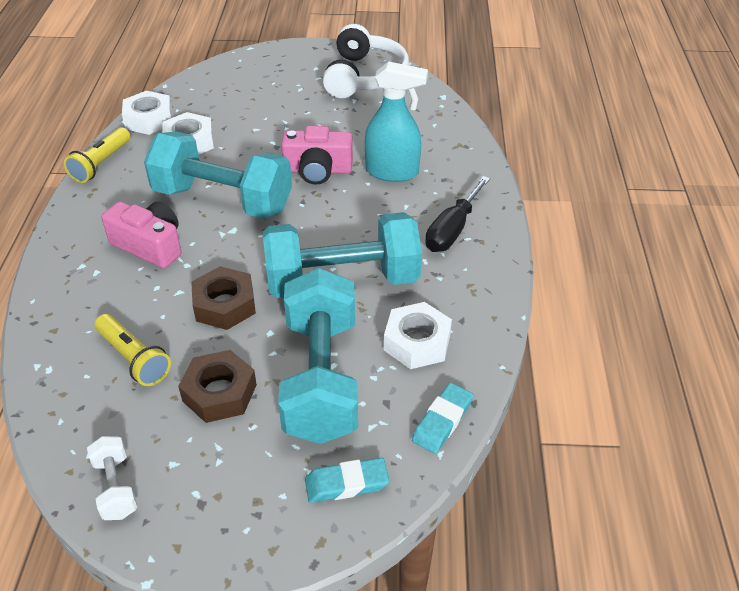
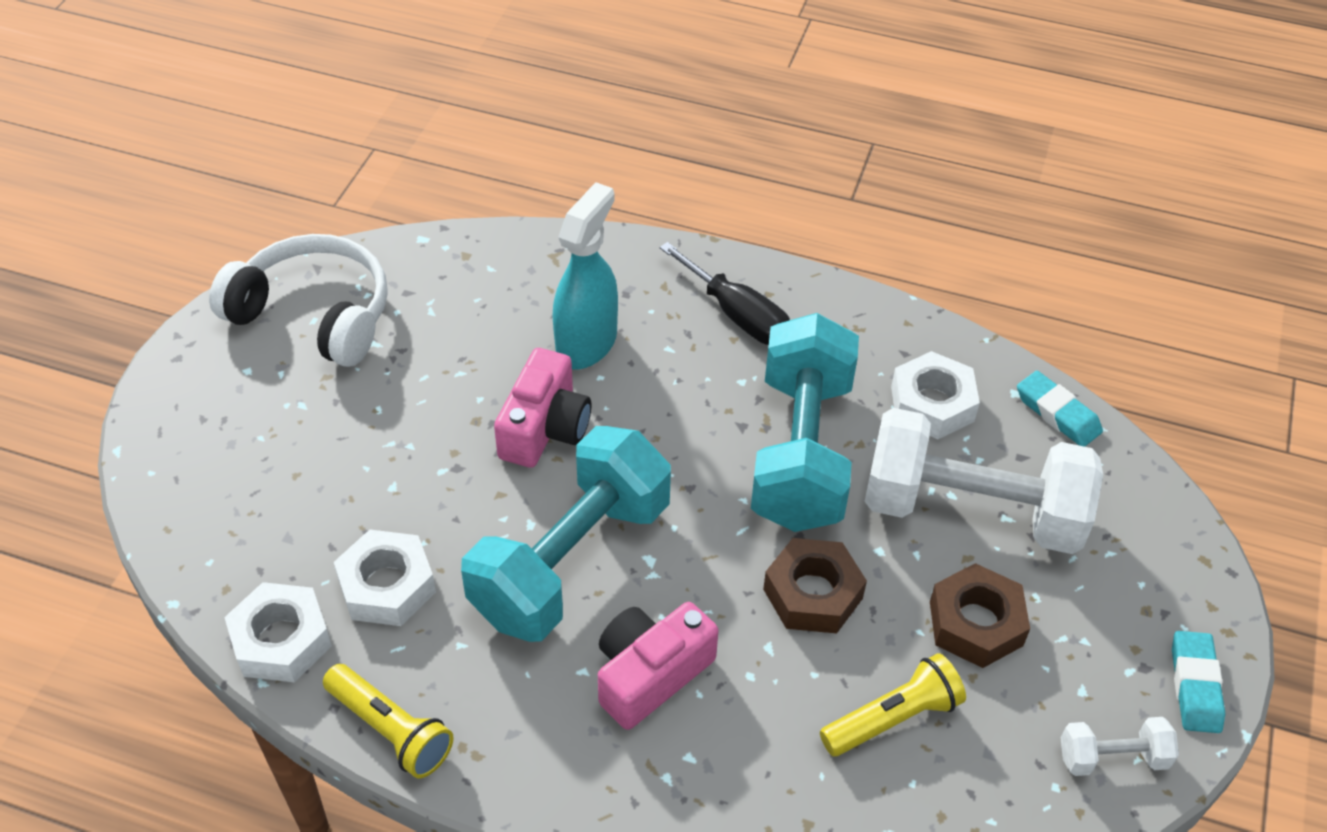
camera: 75 degrees left, 5 degrees up
(321, 378) = (972, 511): turquoise dumbbell -> white dumbbell
(346, 483) = (1132, 520): turquoise eraser -> turquoise eraser (1194, 685)

